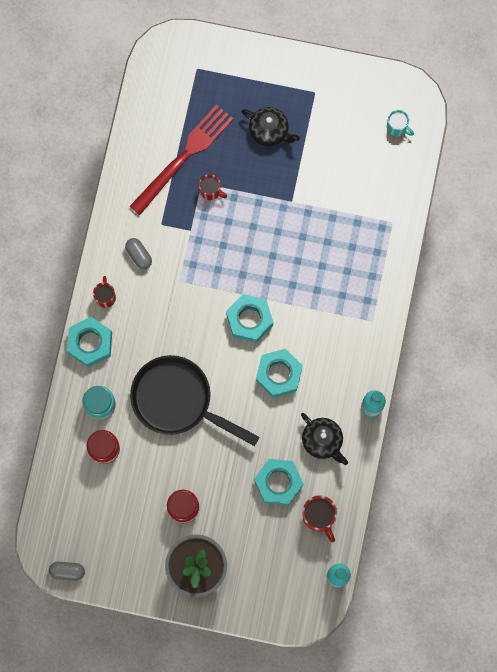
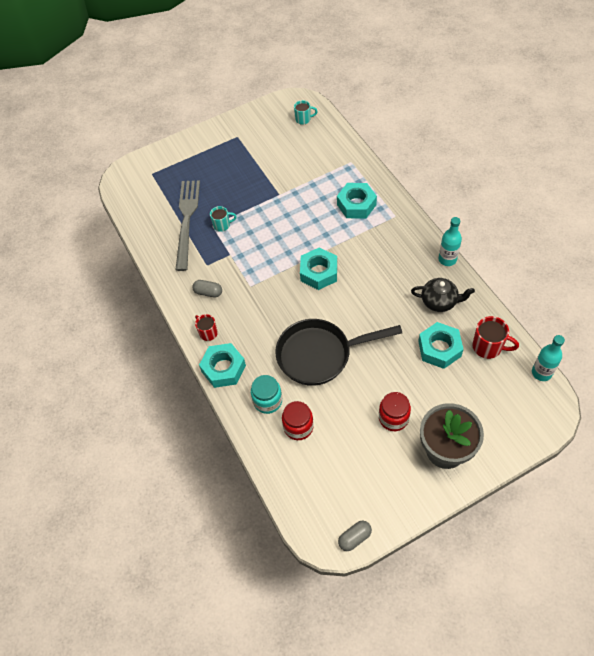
camera: 35 degrees left, 20 degrees down
(184, 157) = (187, 220): red fork -> grey fork
(211, 191) = (222, 225): red mug -> turquoise mug
(269, 131) = (229, 172): black teapot -> none
(278, 374) = (370, 287): turquoise nut -> turquoise nut (356, 205)

